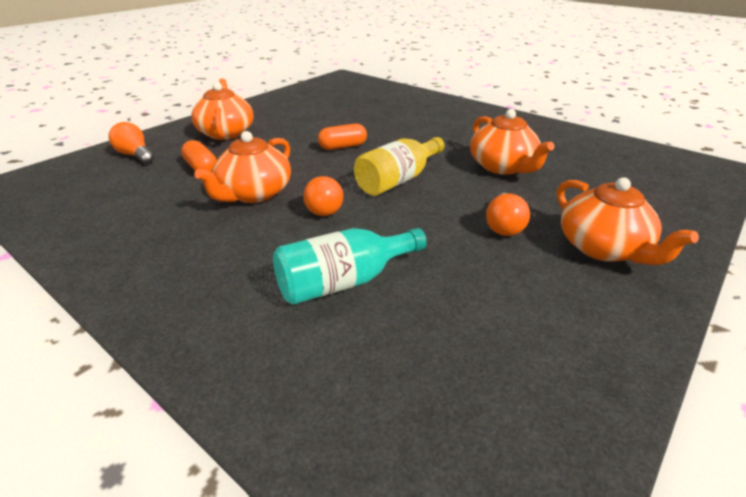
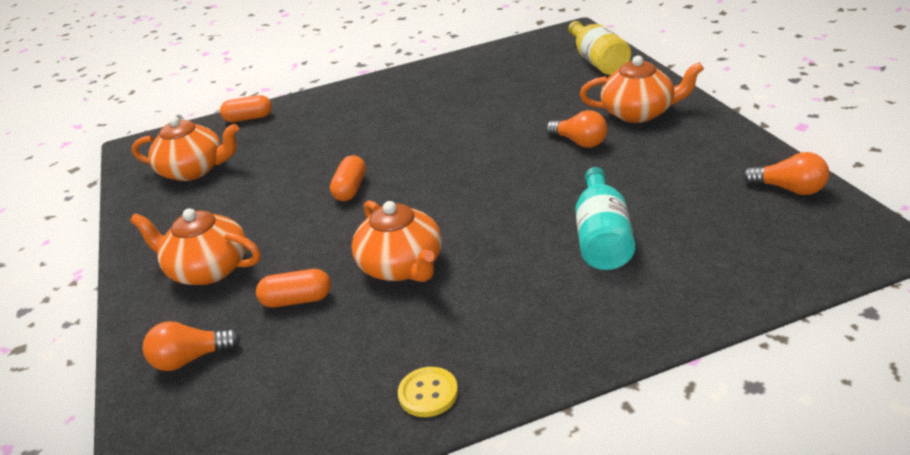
camera: 55 degrees left, 0 degrees up
(98, 248) = (428, 393): none -> yellow button
(325, 207) = (472, 225): orange light bulb -> orange light bulb (789, 189)
(398, 180) = (459, 172): yellow bottle -> yellow bottle (597, 61)
(402, 92) = (249, 118): none -> orange capsule
(502, 167) = (487, 113): orange teapot -> orange teapot (194, 170)

